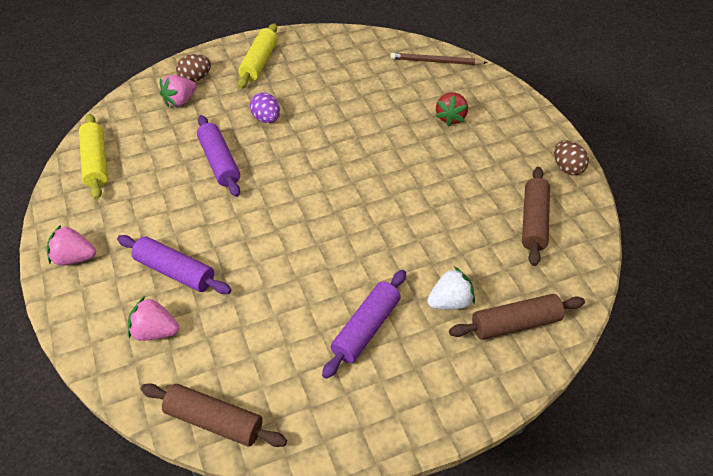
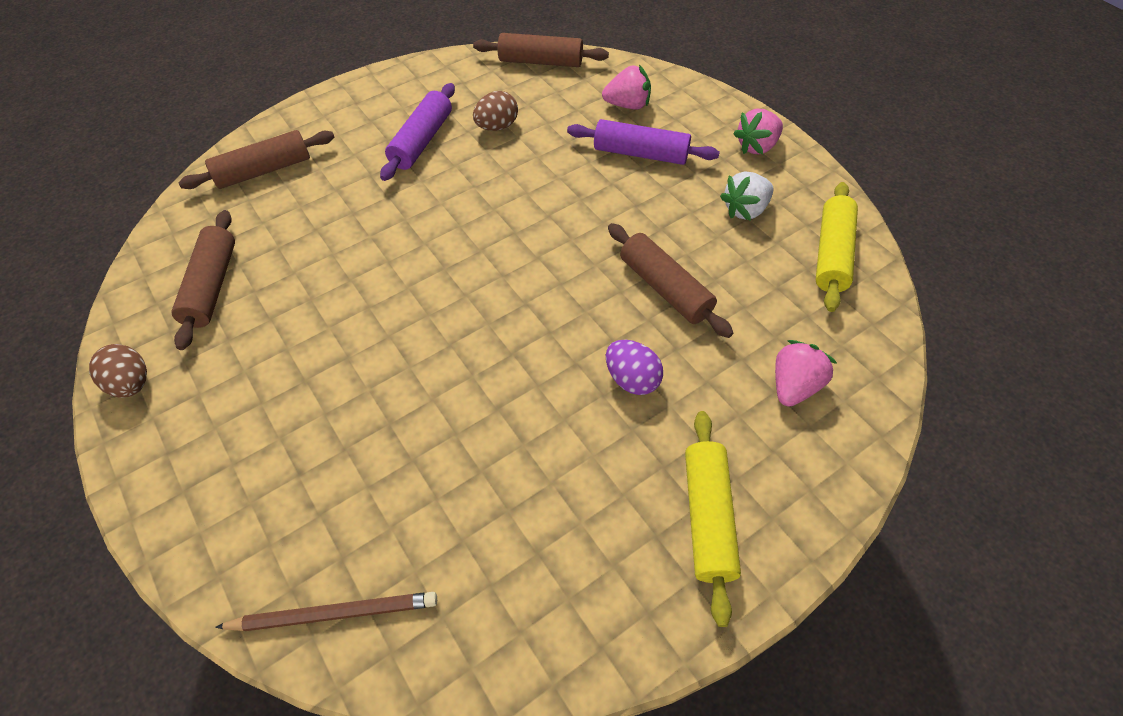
camera: 170 degrees right, 5 degrees up
(74, 258) = (757, 146): pink strawberry -> pink strawberry turned 150 degrees clockwise
(96, 162) = (832, 254): yellow rolling pin -> yellow rolling pin turned 45 degrees clockwise
(195, 78) = (803, 444): brown egg -> brown egg (497, 127)
(220, 162) = (665, 288): purple rolling pin -> brown rolling pin
(450, 117) = (313, 451): red strawberry -> none
(450, 301) = (333, 178): white strawberry -> white strawberry (745, 210)

